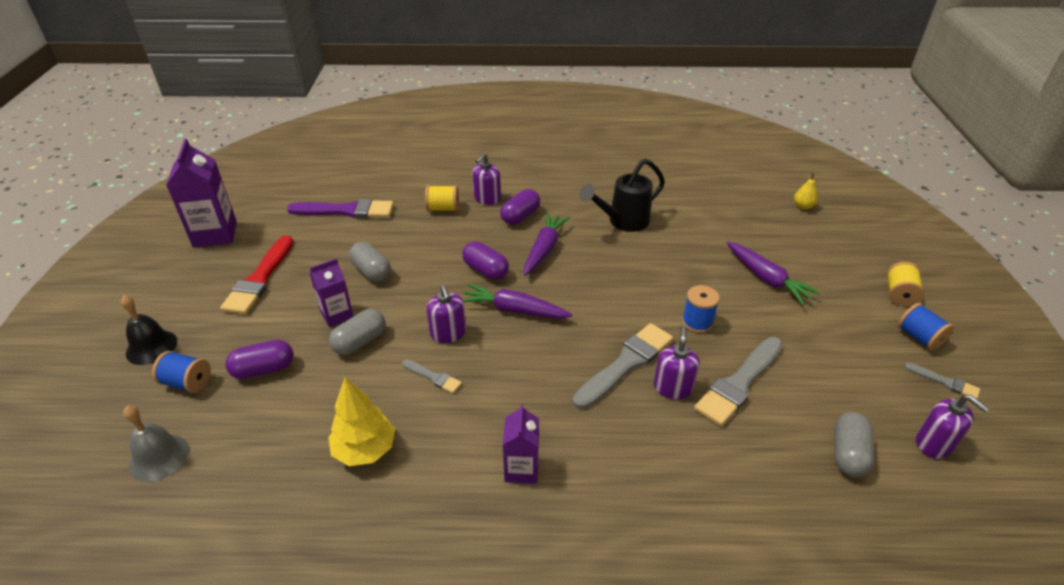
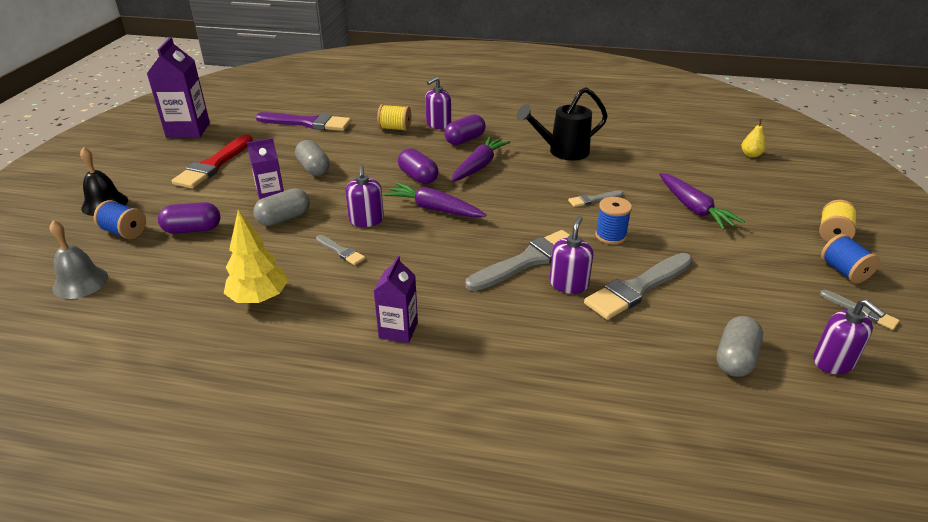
camera: 10 degrees right, 5 degrees down
(669, 279) = (593, 199): none -> grey brush

